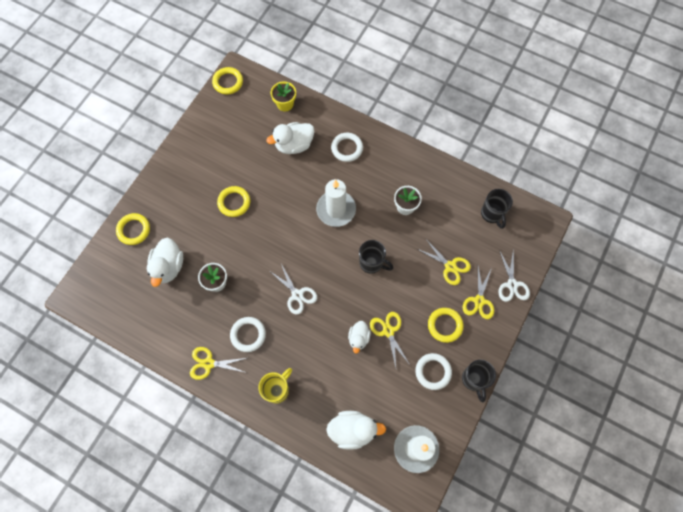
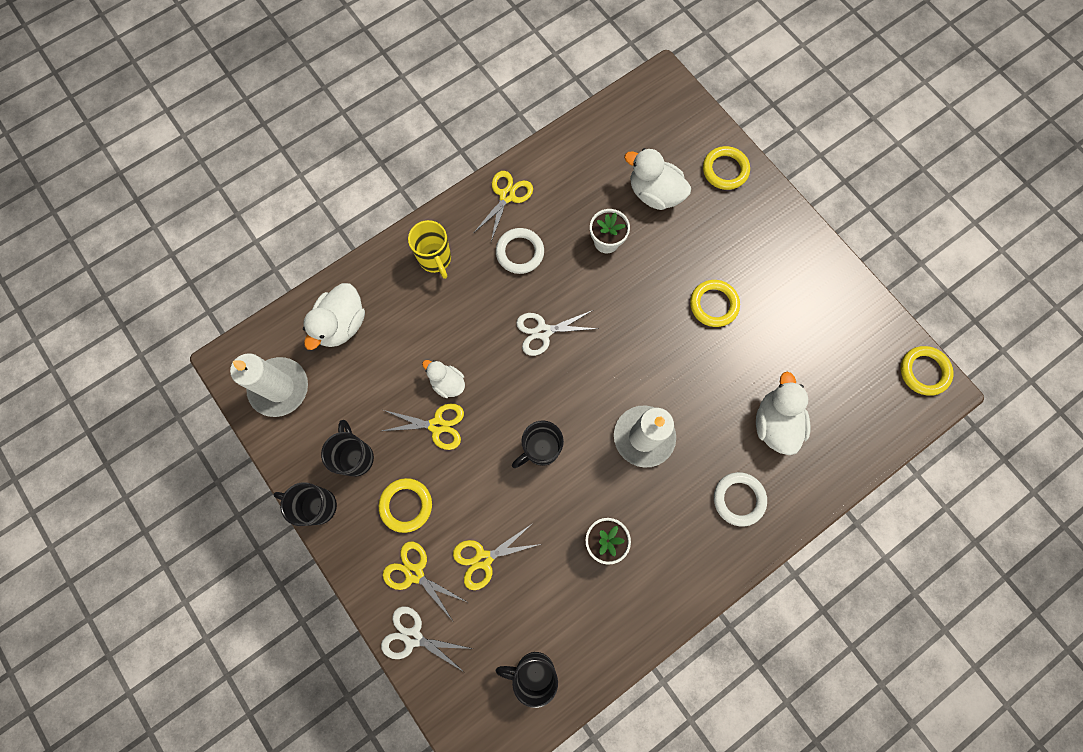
camera: 115 degrees right, 5 degrees up
(285, 104) = (853, 440): yellow flower pot -> none
(433, 372) = (356, 457): white ring -> black mug

